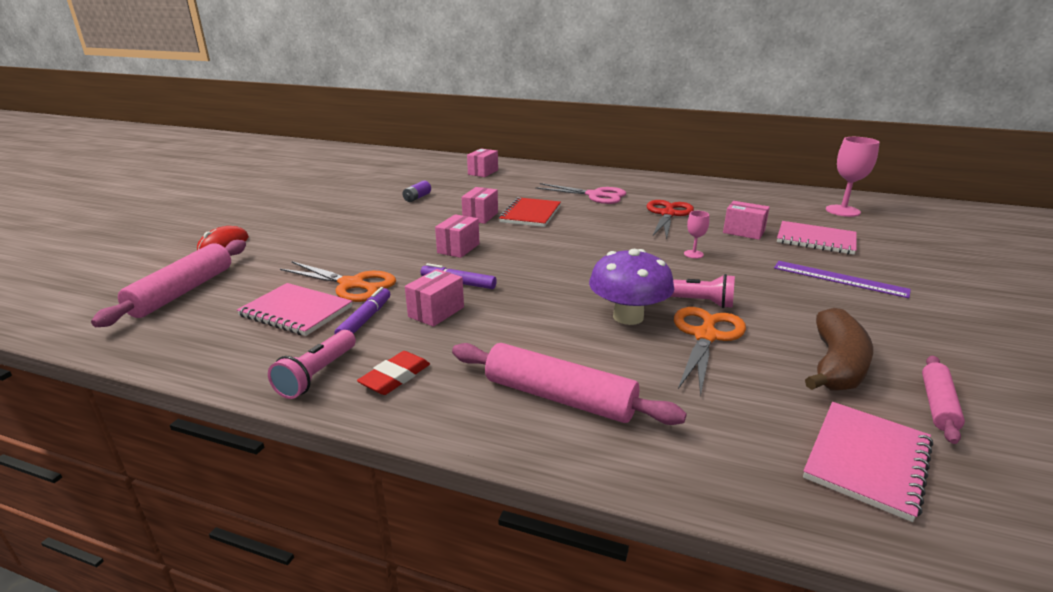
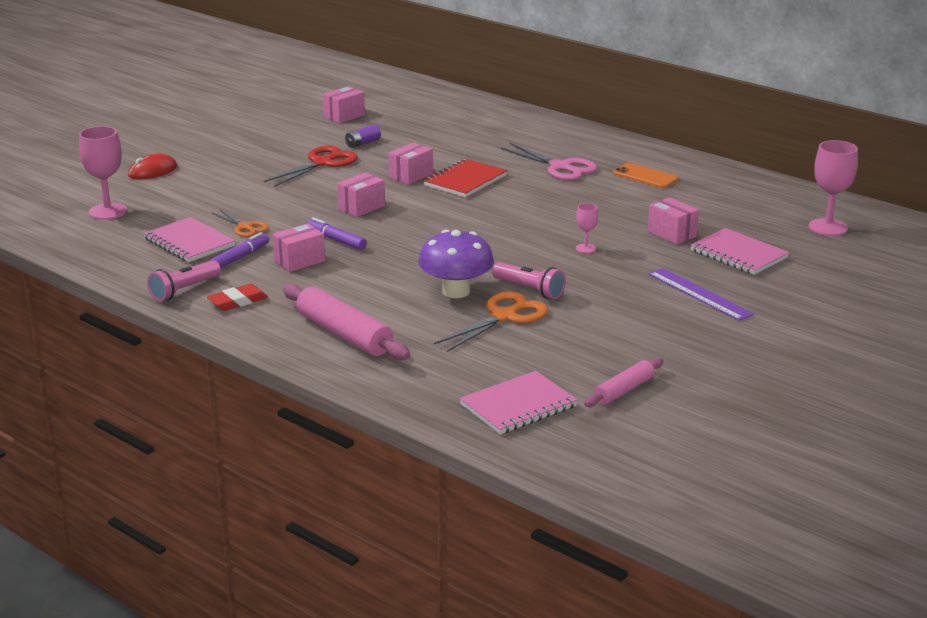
camera: 20 degrees right, 0 degrees up
(183, 291) = (108, 211): pink rolling pin -> pink goblet
(352, 285) = (245, 227): orange scissors -> orange scissors, size x0.61
(483, 172) = (461, 118): pink box -> pink box (344, 116)
(665, 194) = (645, 176): none -> orange phone
(668, 214) = (615, 202): red scissors -> red scissors (322, 163)
(836, 365) = (584, 354): brown banana -> none

